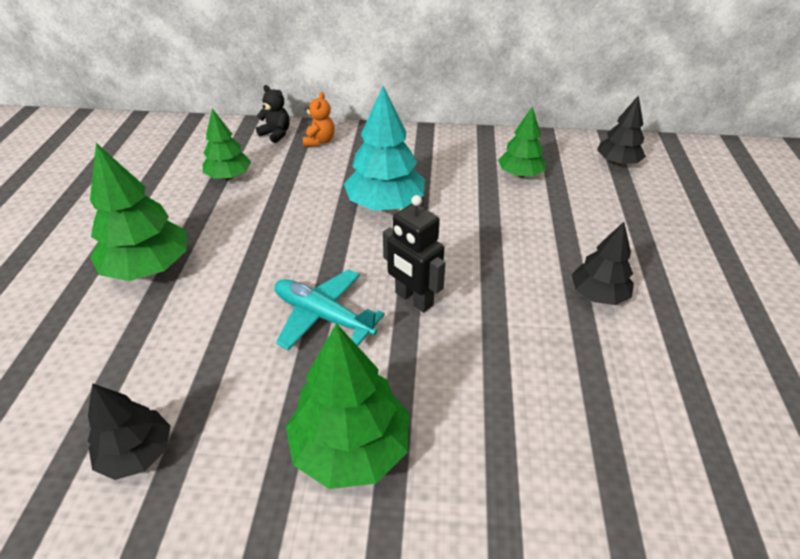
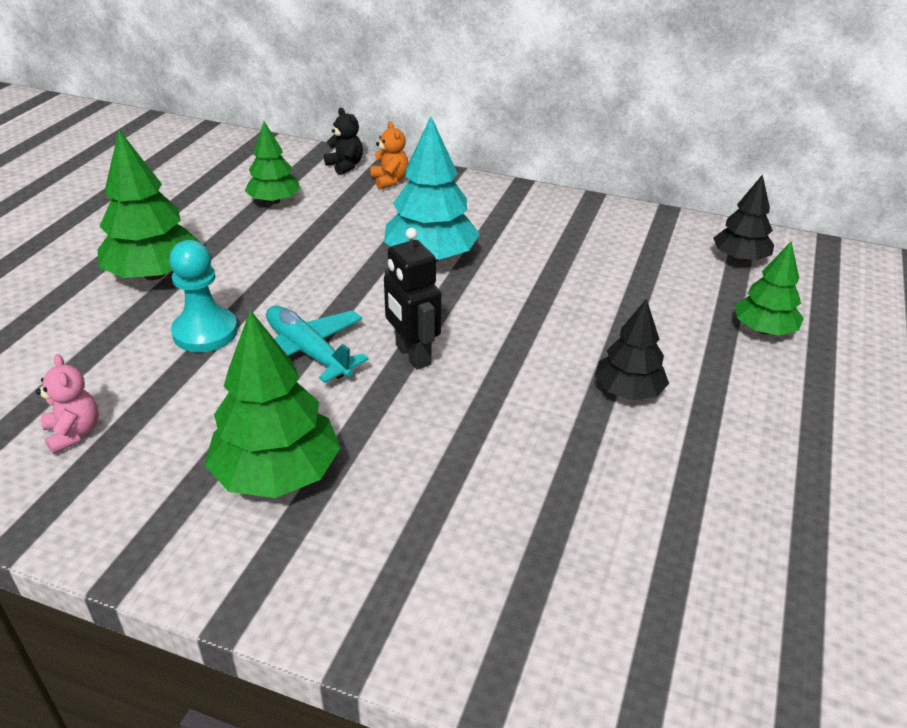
camera: 15 degrees right, 5 degrees down
(137, 453) = (74, 433): black tree -> pink teddy bear
(221, 316) = (205, 332): none -> turquoise pawn
(319, 141) = (390, 180): orange teddy bear -> orange teddy bear turned 45 degrees counterclockwise
(520, 174) = (607, 251): green tree -> green tree (763, 330)

